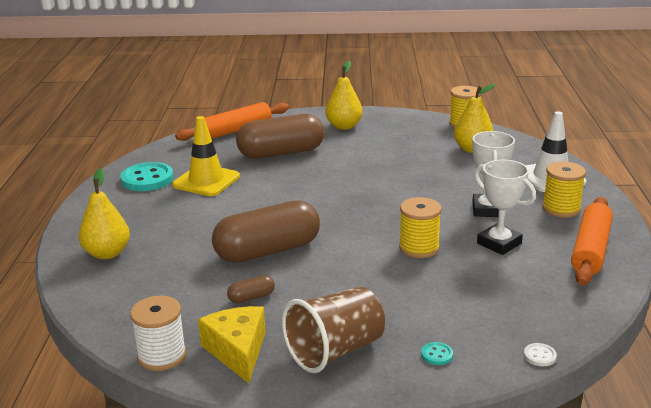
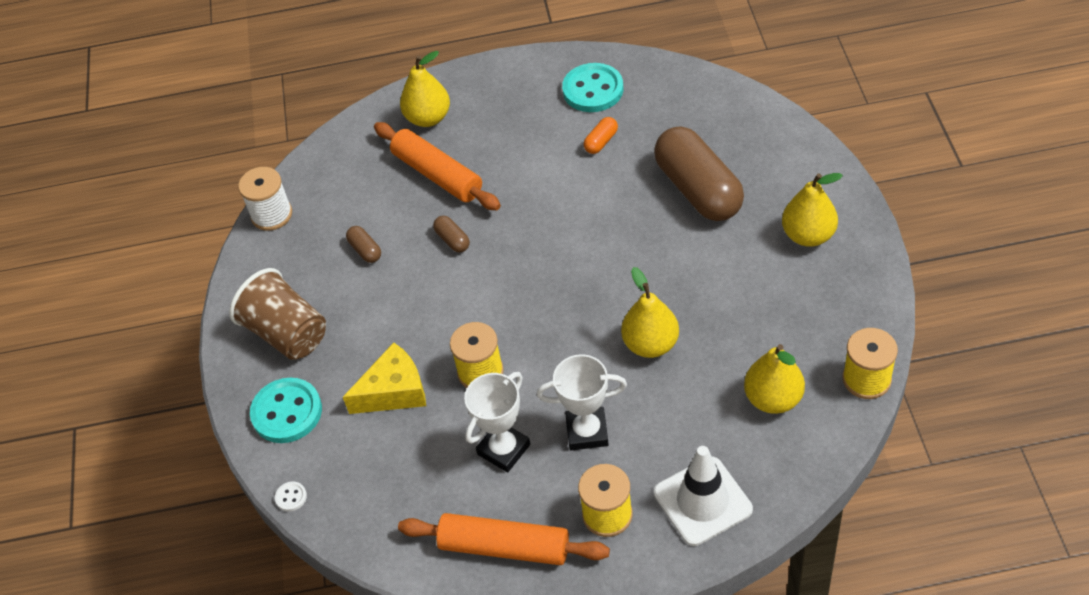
camera: 85 degrees right, 25 degrees up
(206, 181) = (601, 142): yellow traffic cone -> orange capsule
(234, 131) = (754, 124): orange rolling pin -> orange rolling pin (437, 175)
(237, 351) = (282, 263): yellow cheese -> yellow cheese (394, 391)
(268, 251) = (452, 240): brown capsule -> brown capsule, size x0.40
(415, 181) = (650, 344): none -> yellow pear
(437, 355) = (287, 412): turquoise button -> turquoise button, size x2.35

